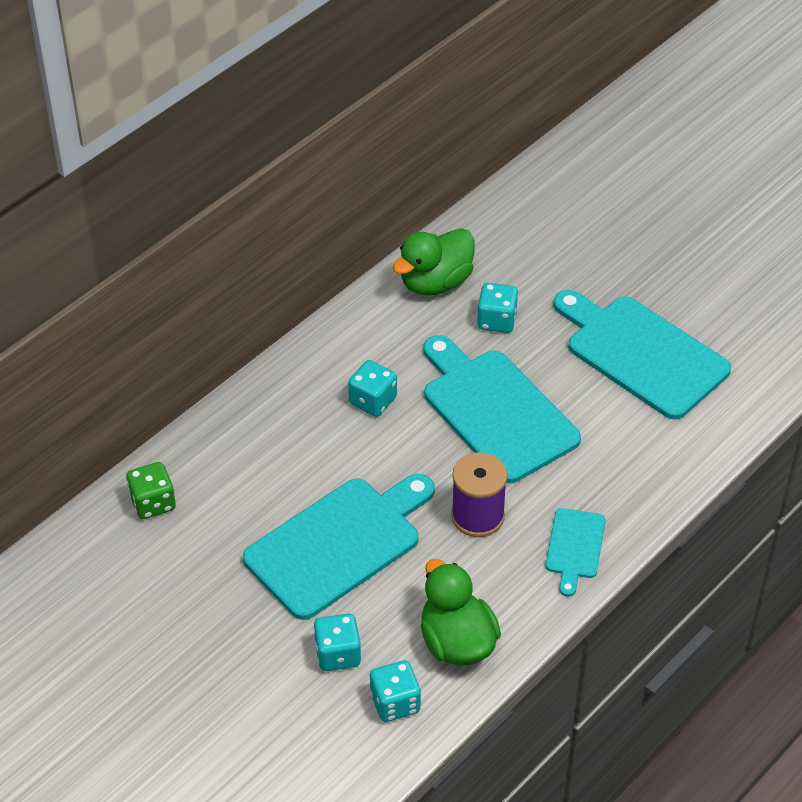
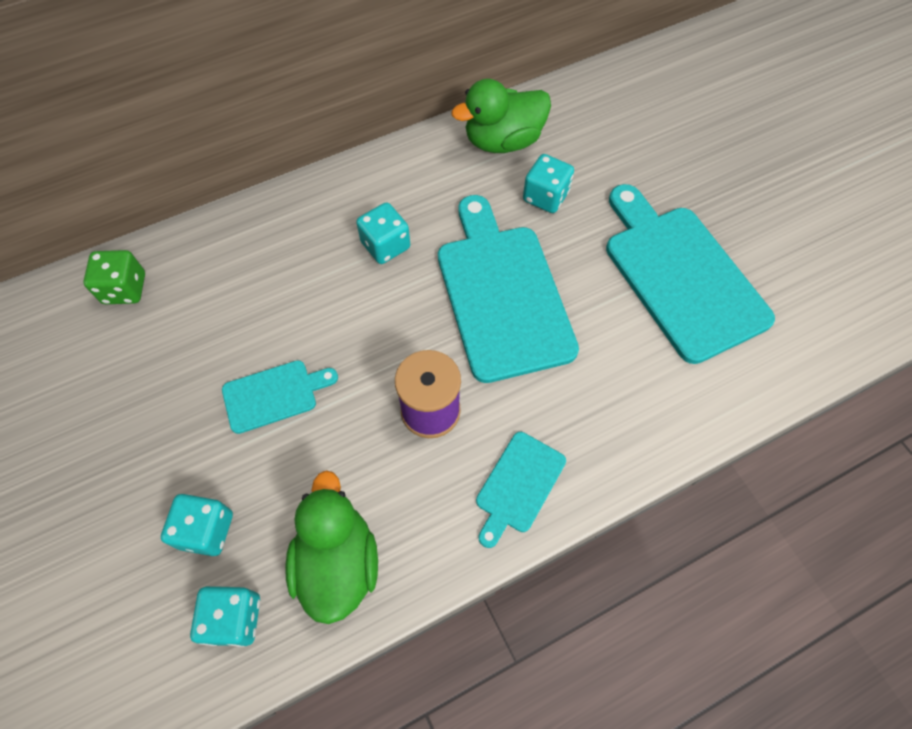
camera: 20 degrees right, 15 degrees up
(338, 544) = (274, 395): turquoise cutting board -> turquoise cutting board, size x0.50

